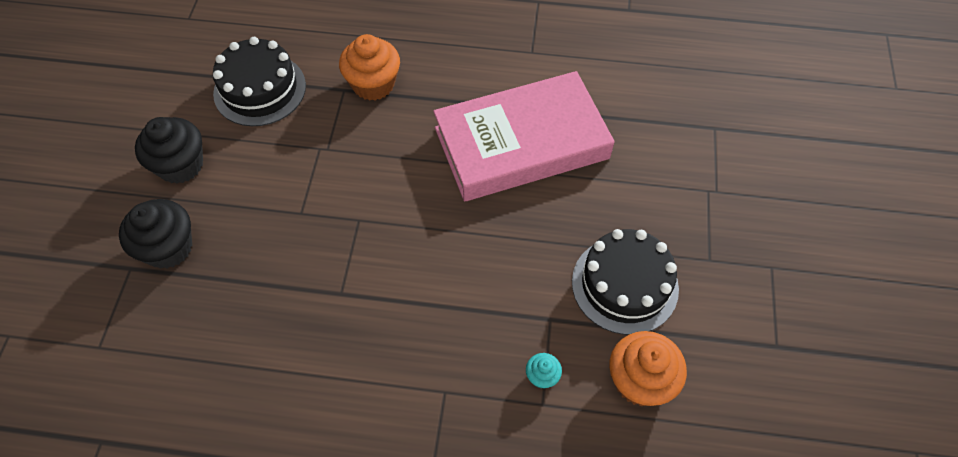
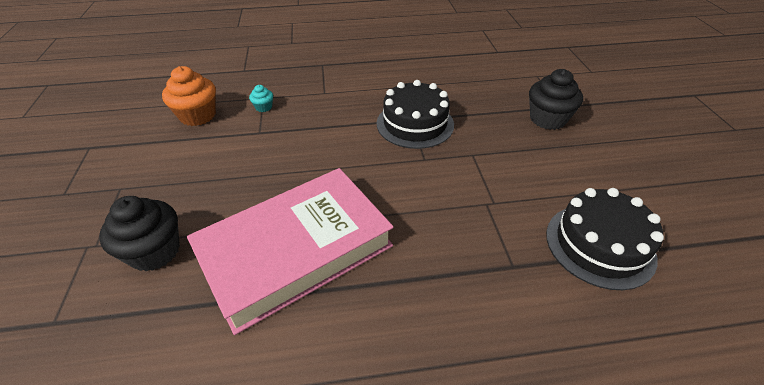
camera: 165 degrees right, 15 degrees down
(181, 165) = (597, 165): black cupcake -> black cupcake (155, 251)
(373, 84) = (485, 280): orange cupcake -> none
(624, 285) = (199, 159): black cake -> black cake (415, 124)

